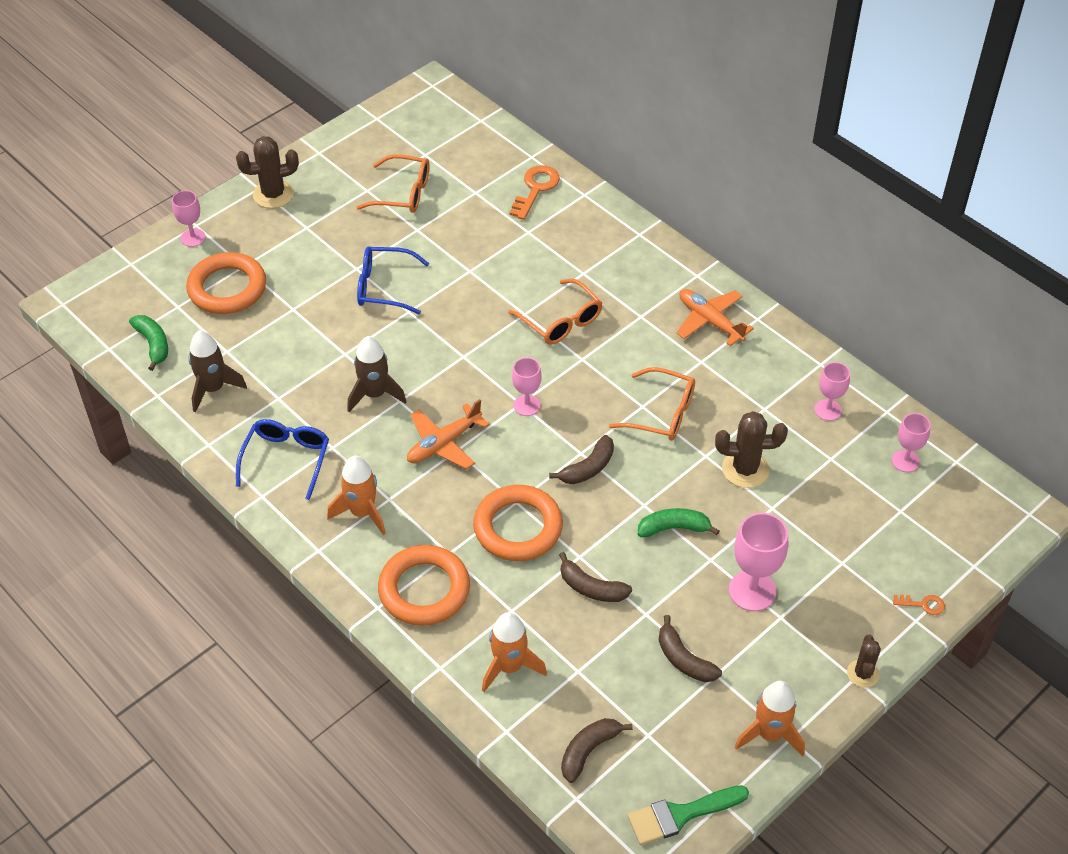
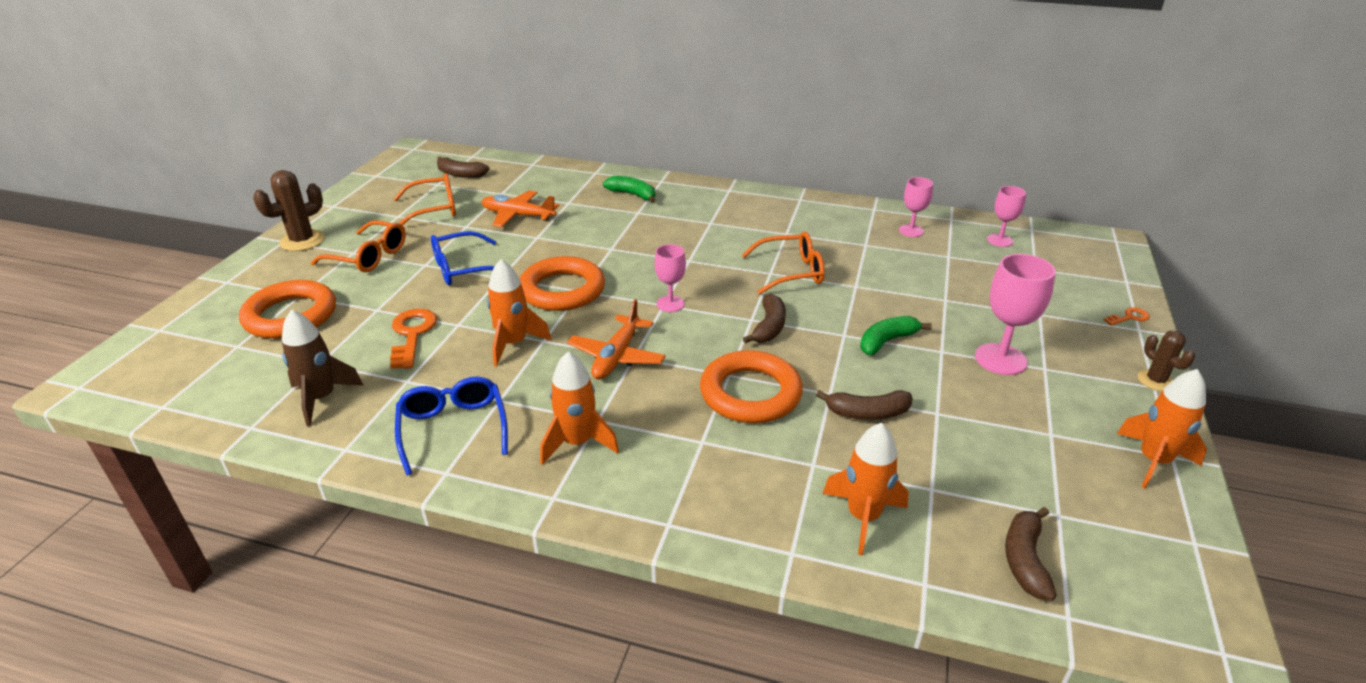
camera: 30 degrees left, 15 degrees down
(153, 344) = (221, 385): green banana -> green banana (632, 195)
(193, 238) = (227, 291): pink goblet -> none
(374, 394) = (513, 344): brown rocket -> orange rocket
(424, 589) = (706, 484): orange ring -> orange ring (562, 290)
(535, 189) = (552, 179): orange key -> orange key (412, 334)
(561, 321) = (647, 244): orange glasses -> orange glasses (369, 257)
(680, 815) = (1178, 576): green brush -> none
(684, 659) = (1011, 434): brown banana -> brown banana (460, 174)
(710, 321) = (767, 210): orange plane -> orange plane (518, 215)
(745, 469) = (896, 283): brown cactus -> none

